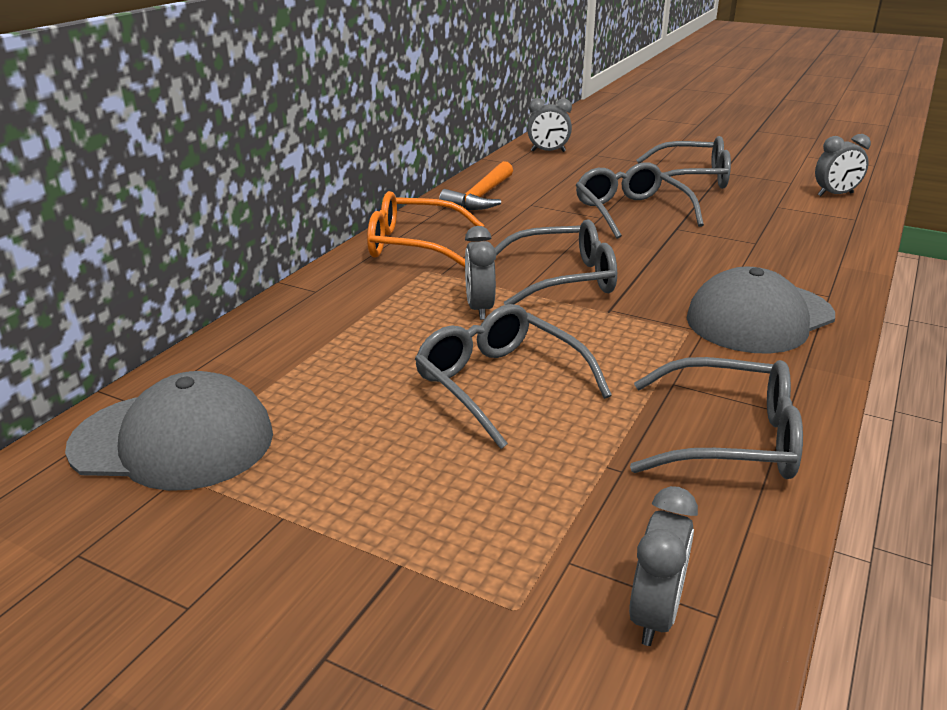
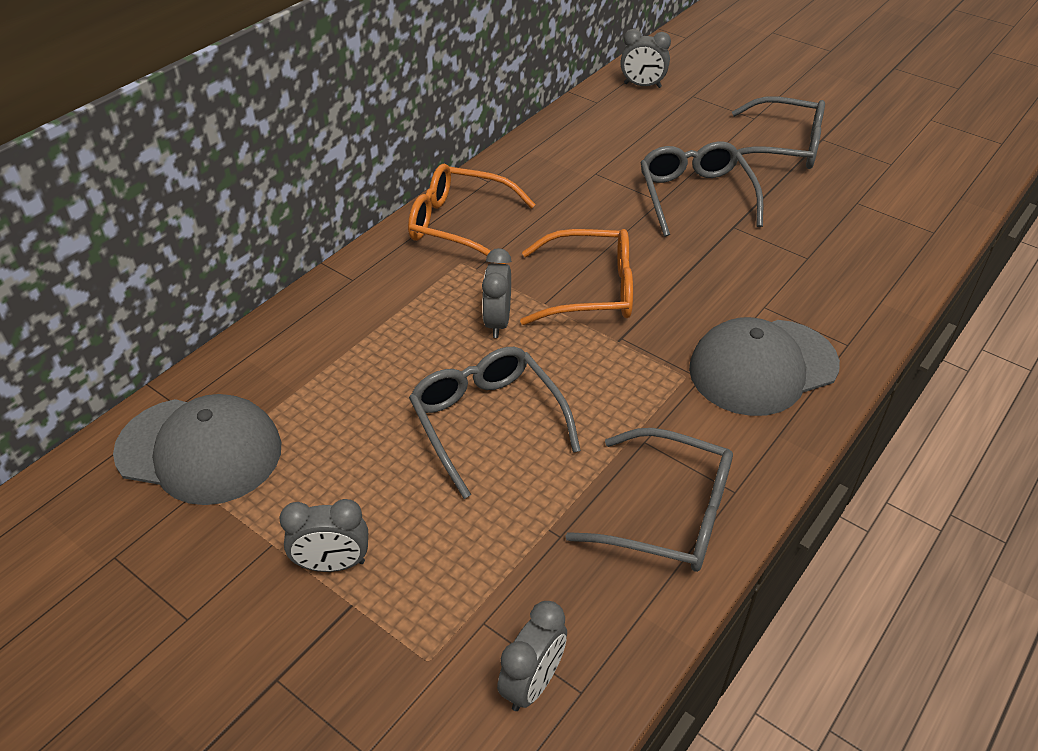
camera: 10 degrees right, 15 degrees up
(481, 197) = (548, 156): orange hammer -> none
(563, 279) = (591, 290): grey glasses -> orange glasses
(835, 194) = (931, 189): grey clock -> grey clock (333, 564)

